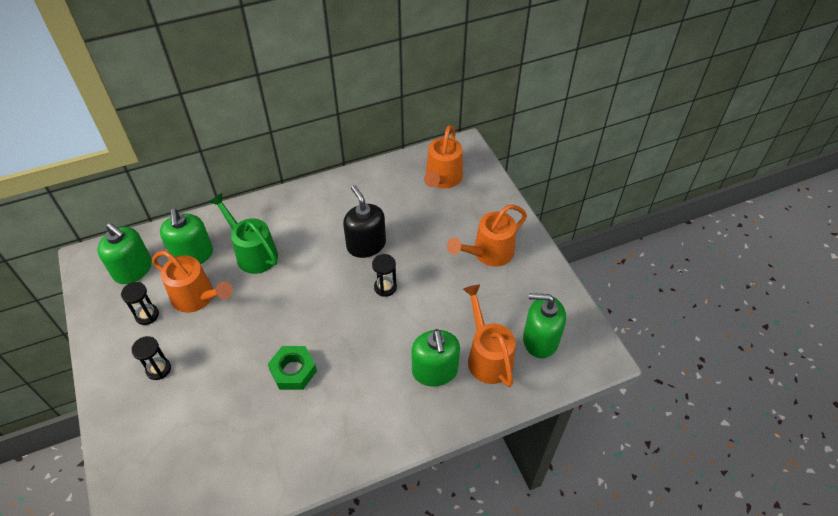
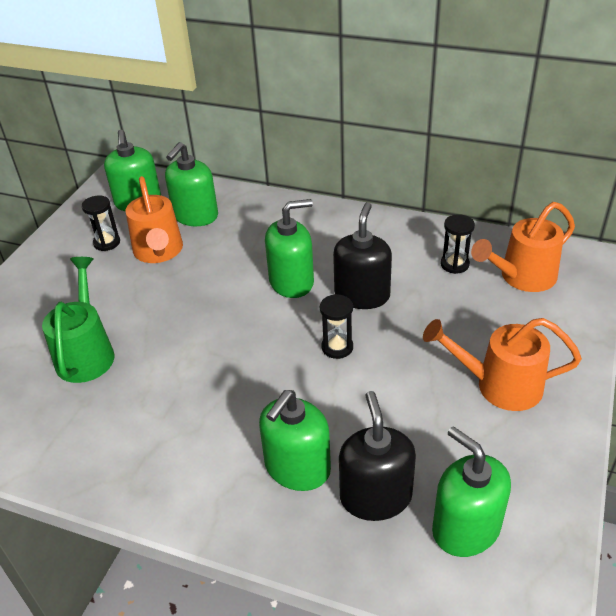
camera: 45 degrees right, 10 degrees down
(158, 369) = (65, 290): black hourglass -> black hourglass (454, 264)
(252, 252) = (246, 241): green watering can -> green watering can (86, 352)
(293, 371) = (162, 366): green nut -> none
(314, 262) = (291, 282): none -> green soap dispenser
(487, 356) = (375, 496): orange watering can -> black soap dispenser

